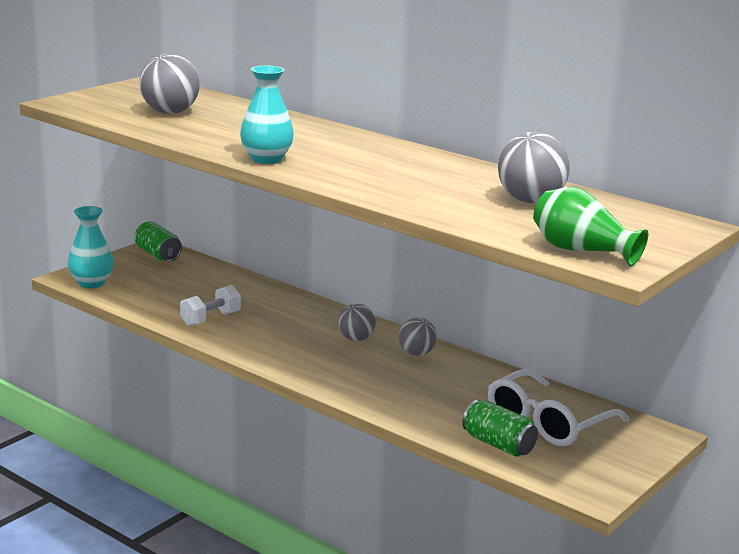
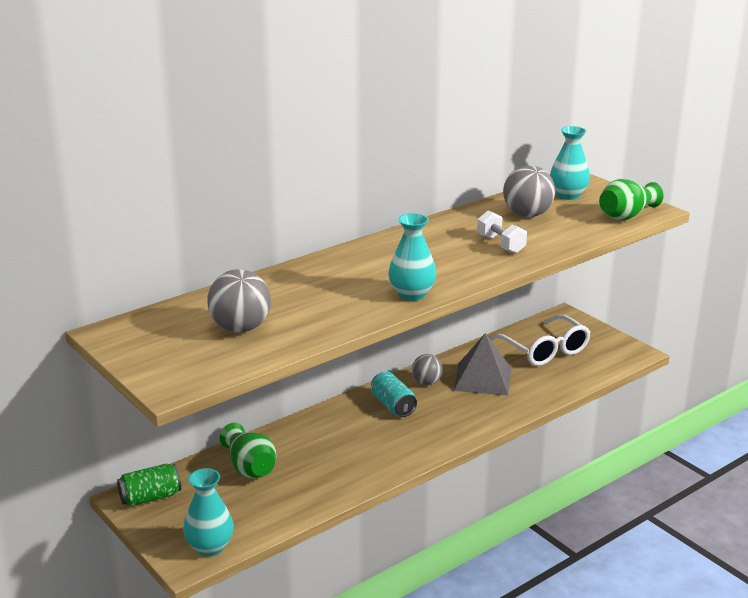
camera: 75 degrees left, 5 degrees up
(210, 319) = (329, 476): white dumbbell -> white dumbbell (500, 244)
(214, 285) = (249, 467): none -> green vase
(356, 339) = (393, 406): grey ball -> turquoise can
(445, 385) = (482, 379): none -> grey pyramid
(498, 444) = (574, 373): green can -> none
(623, 220) = (568, 195): none -> turquoise vase

